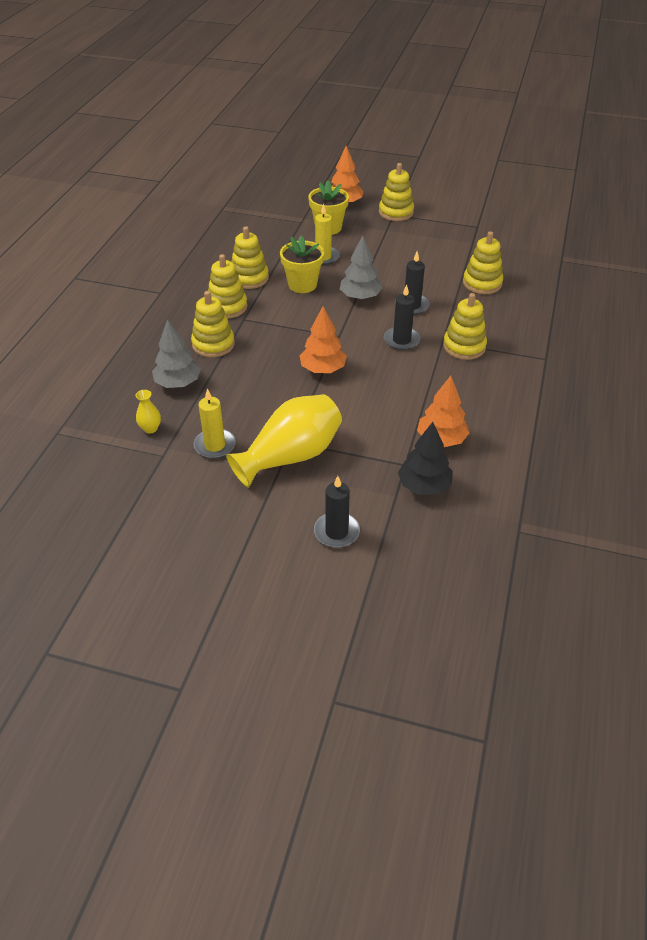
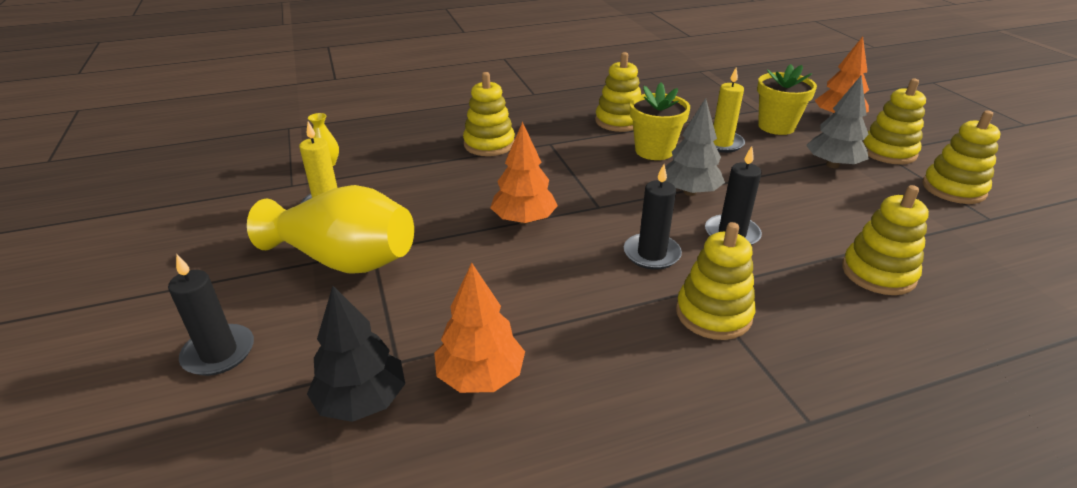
camera: 55 degrees right, 10 degrees down
(178, 383) = (409, 150): grey tree -> grey tree (832, 165)
(227, 307) = (557, 128): yellow stacking toy -> yellow stacking toy (953, 189)

